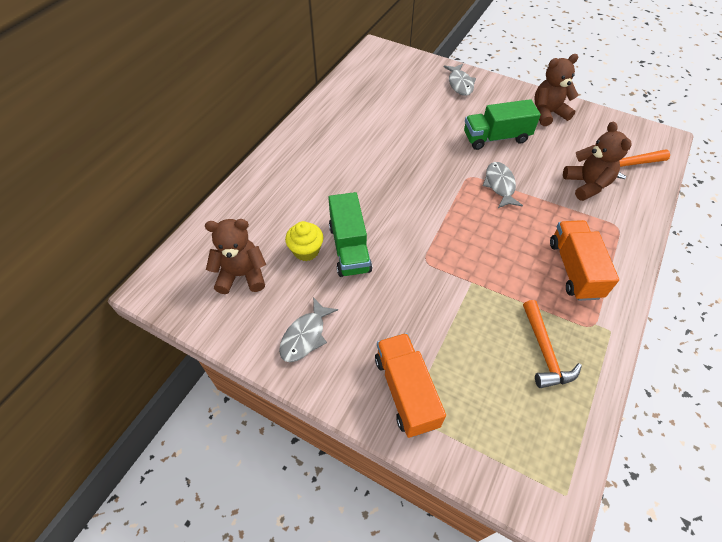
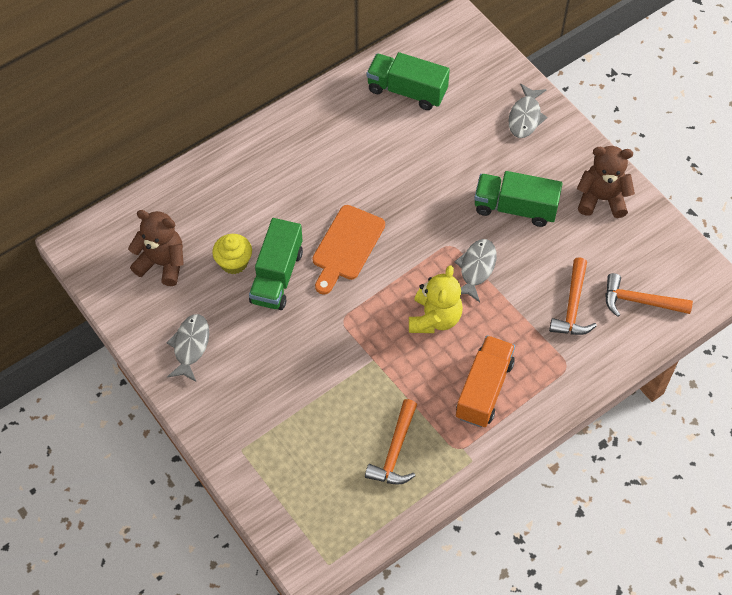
camera: 25 degrees right, 5 degrees up
(305, 336) = (190, 346): grey fish -> grey fish turned 135 degrees clockwise
(368, 94) = (407, 91): none -> green truck
(392, 205) = (346, 246): none -> orange cutting board
(406, 391) = (250, 430): orange truck -> none
(496, 231) = (434, 318): none -> yellow teddy bear
(586, 185) = (573, 306): brown teddy bear -> orange hammer

